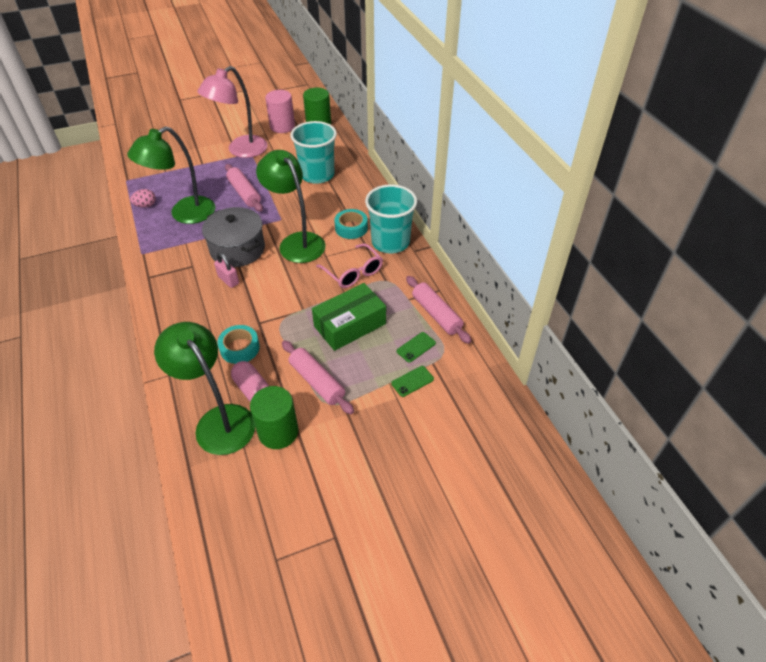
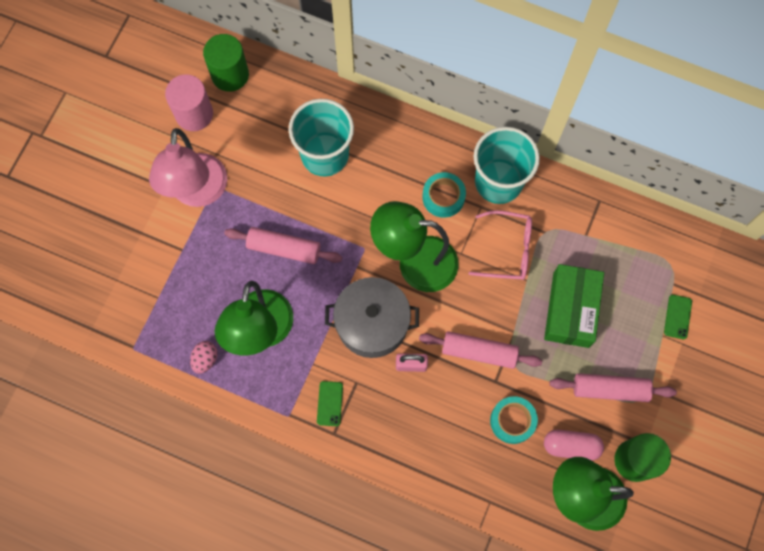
camera: 45 degrees left, 25 degrees up
(416, 347) = (645, 281): green phone -> green phone (329, 403)
(436, 314) = (625, 230): pink rolling pin -> pink rolling pin (479, 352)

